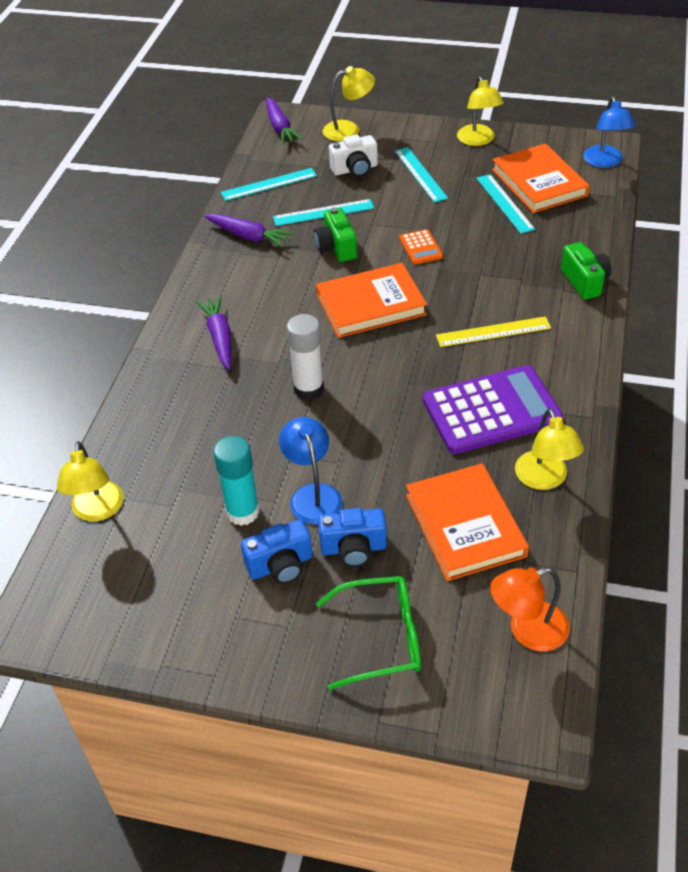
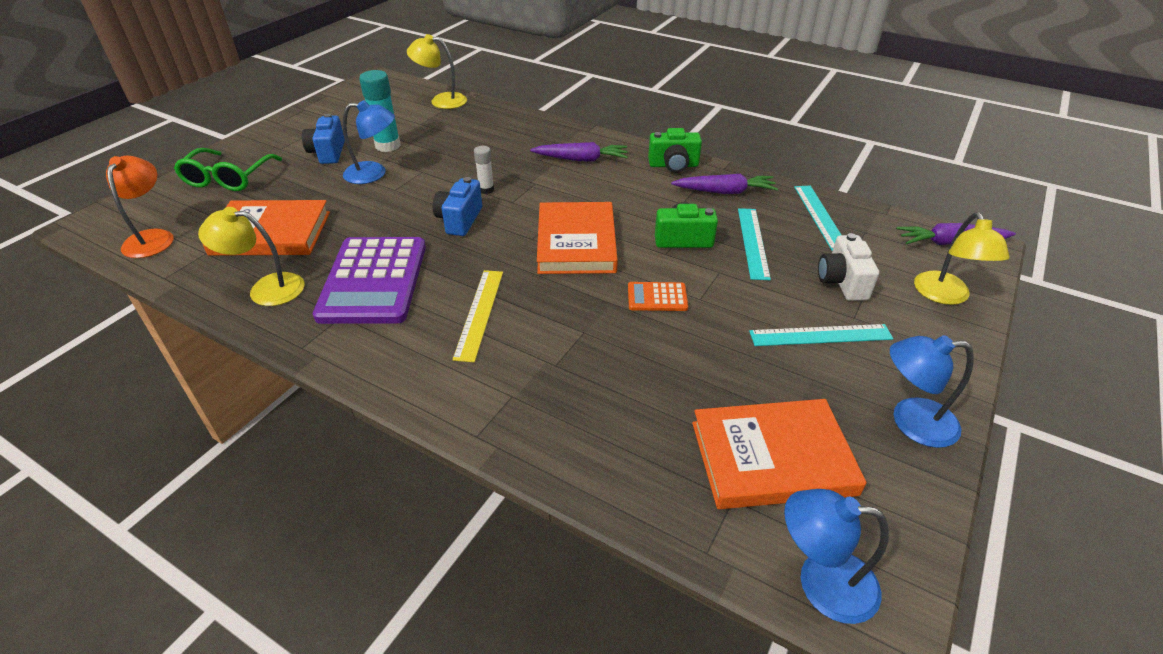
camera: 105 degrees right, 5 degrees down
(249, 236) = (725, 192): purple carrot -> purple carrot turned 135 degrees counterclockwise
(308, 389) = (486, 190): white glue stick -> white glue stick, size x0.57
(353, 548) = (309, 181): blue camera -> blue camera (459, 220)
(478, 140) = (911, 422): yellow lamp -> blue lamp
(504, 203) = (727, 400): turquoise ruler -> none
(584, 282) = (515, 424): green camera -> green camera (673, 165)

